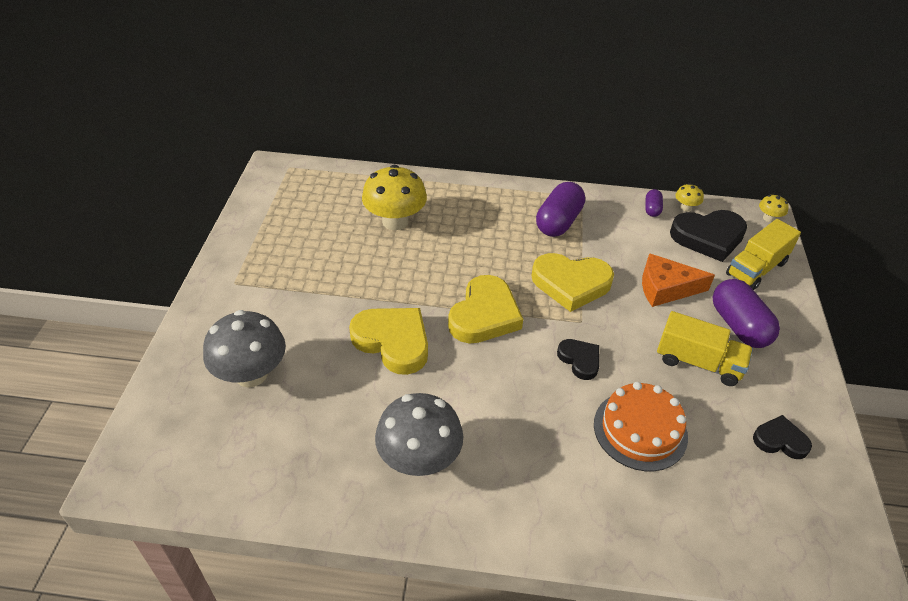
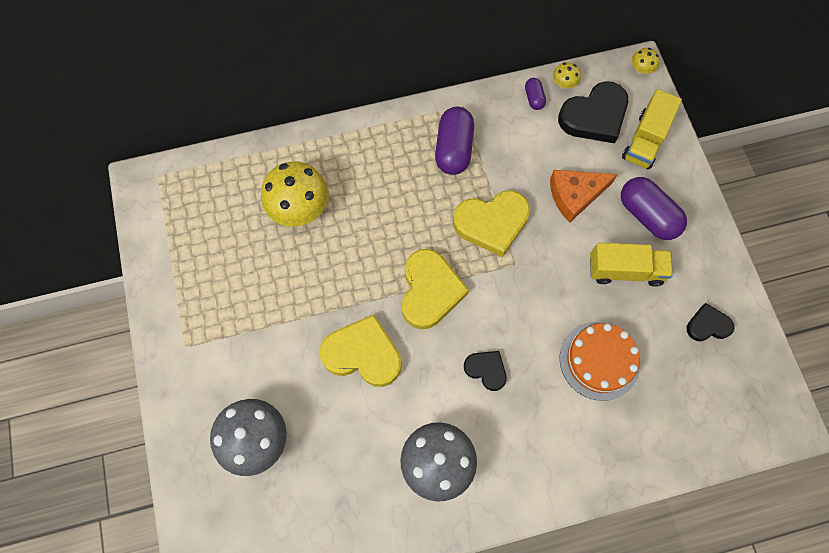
camera: 20 degrees left, 25 degrees up
(580, 360) = (528, 308): black heart -> black heart (486, 370)

